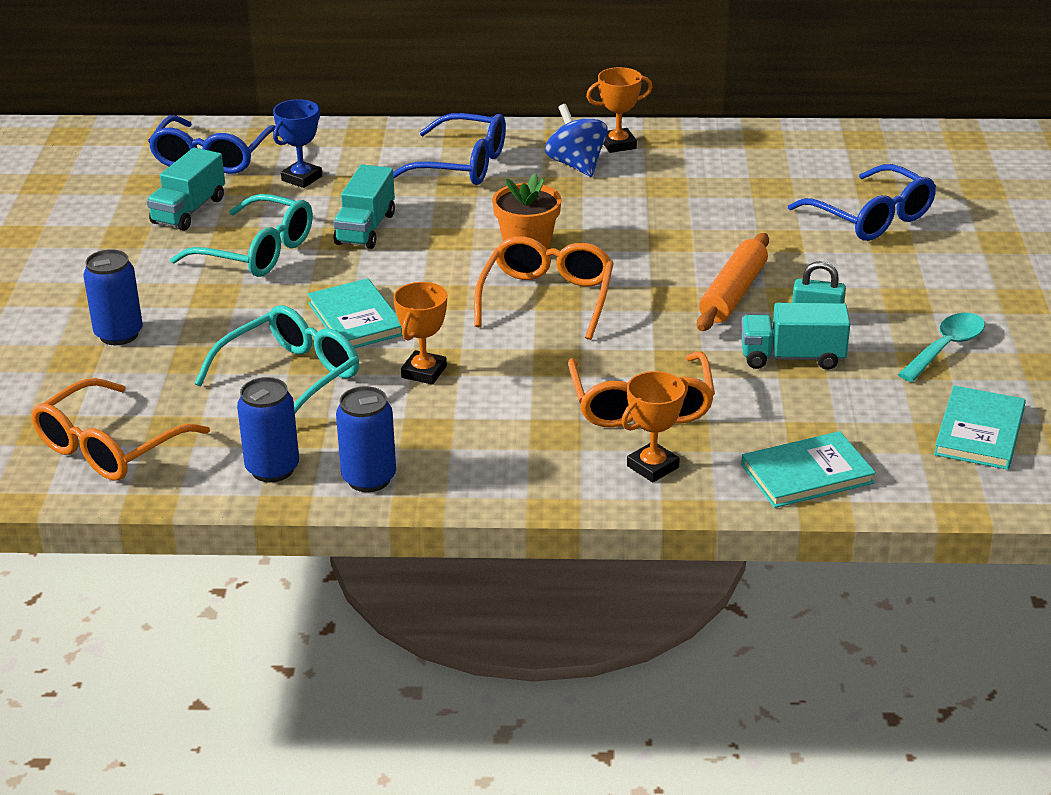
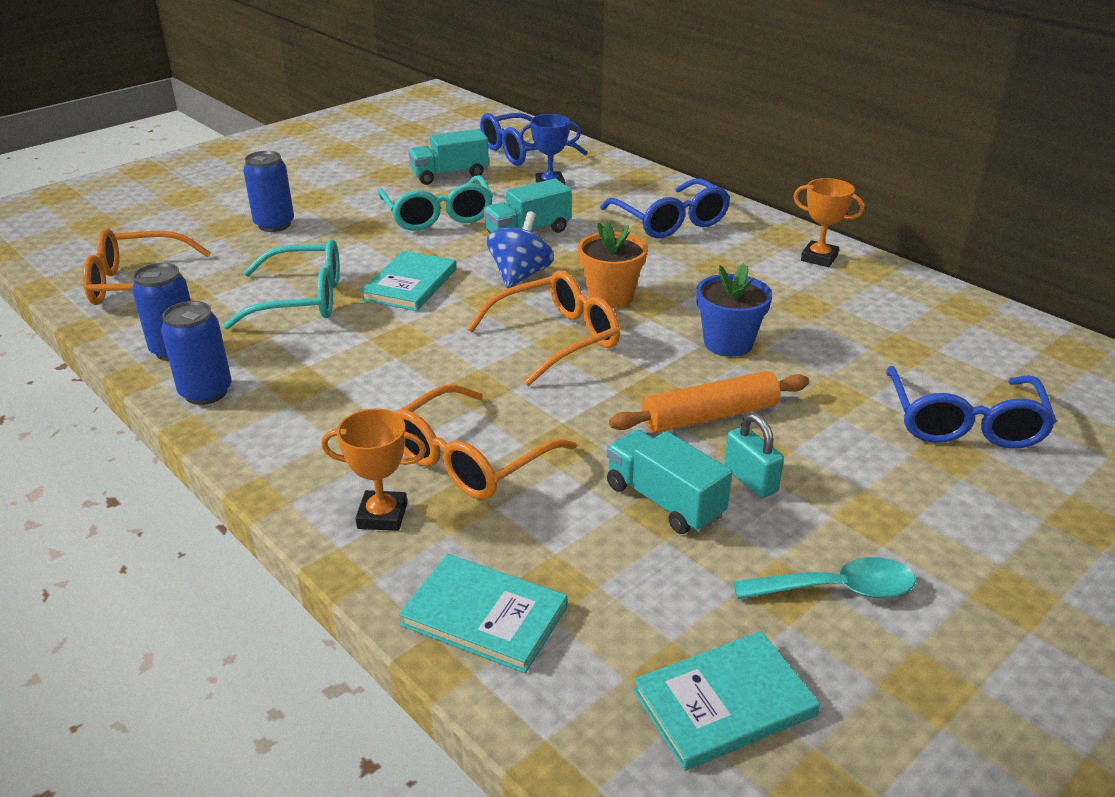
camera: 45 degrees right, 0 degrees up
(424, 372) = (379, 342): orange trophy -> none
(576, 165) = (757, 258): blue spinning top -> blue spinning top (520, 275)
(663, 240) = (728, 343): none -> blue flower pot

